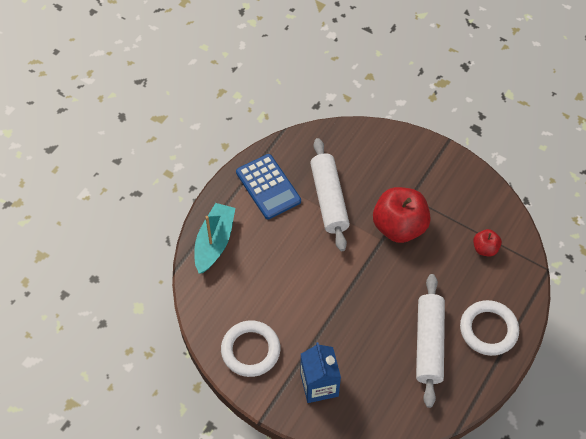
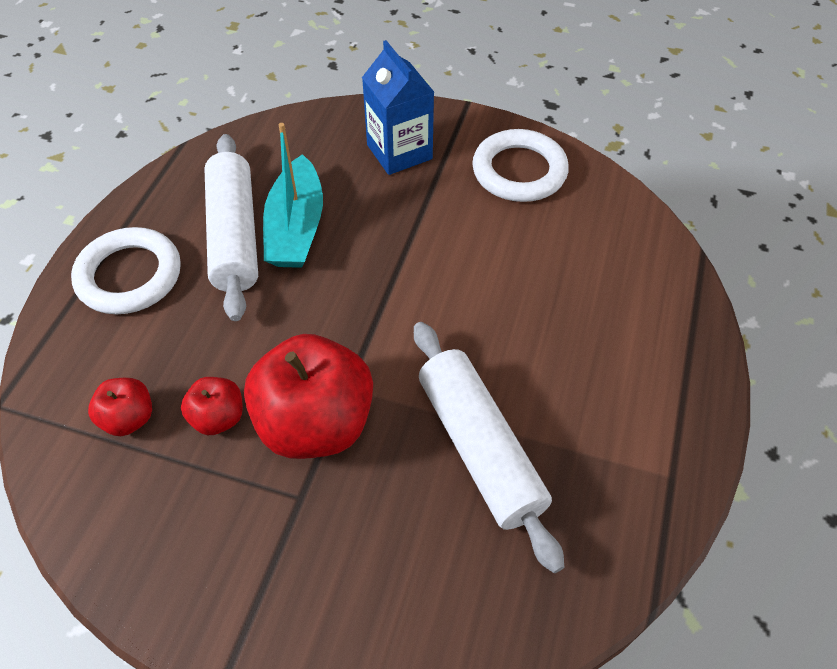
camera: 165 degrees right, 5 degrees down
(214, 242) = (664, 310): turquoise boat -> turquoise boat (296, 228)
(268, 187) = (619, 444): blue calculator -> none
(443, 239) = (218, 417): none -> red apple

